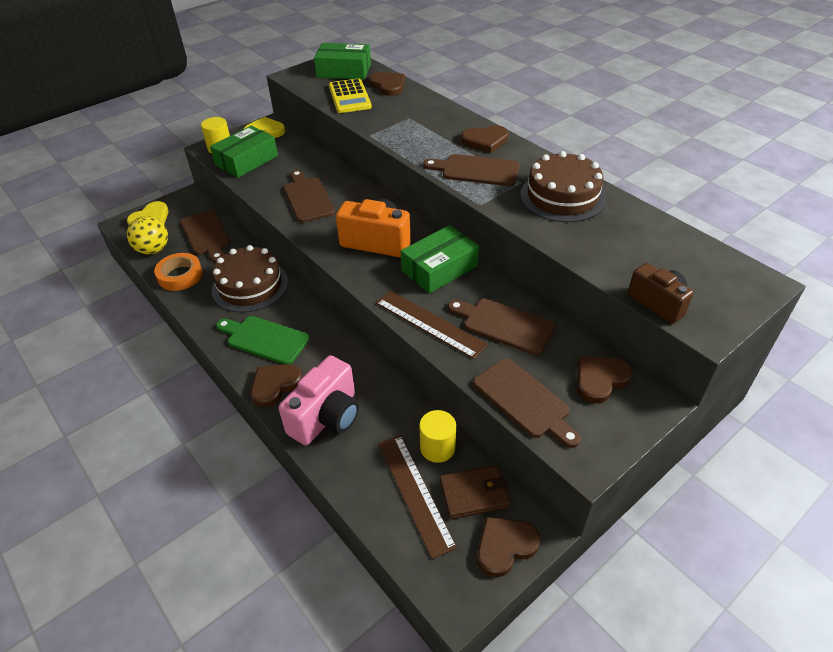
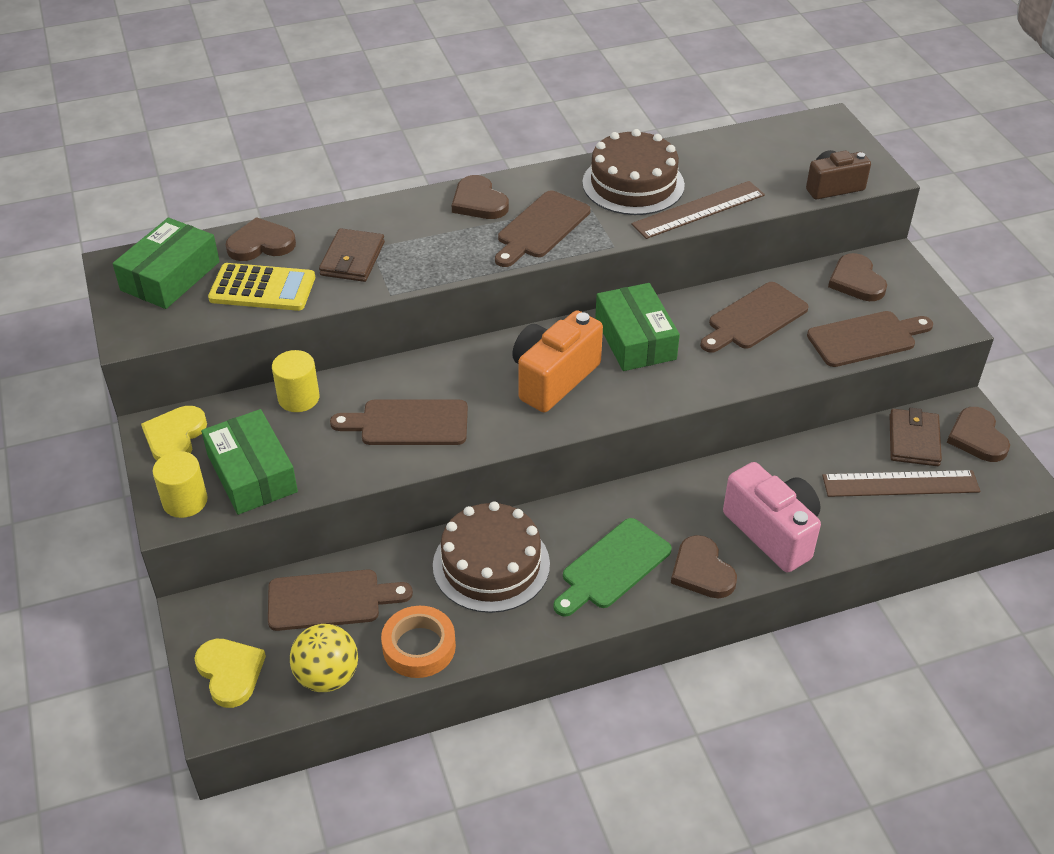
camera: 70 degrees left, 0 degrees up
(394, 115) = (352, 259): none -> brown wallet
(430, 323) = (727, 373): brown ruler -> brown ruler (698, 210)
(437, 447) = (848, 450): yellow cylinder -> yellow cylinder (298, 398)
(485, 141) = (479, 202): brown heart -> brown heart turned 135 degrees clockwise

